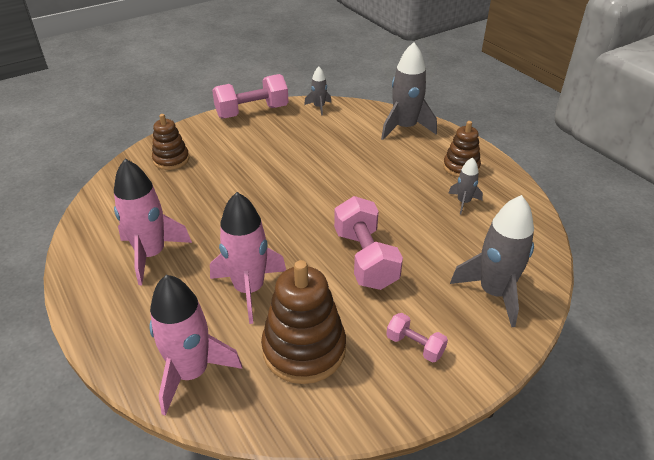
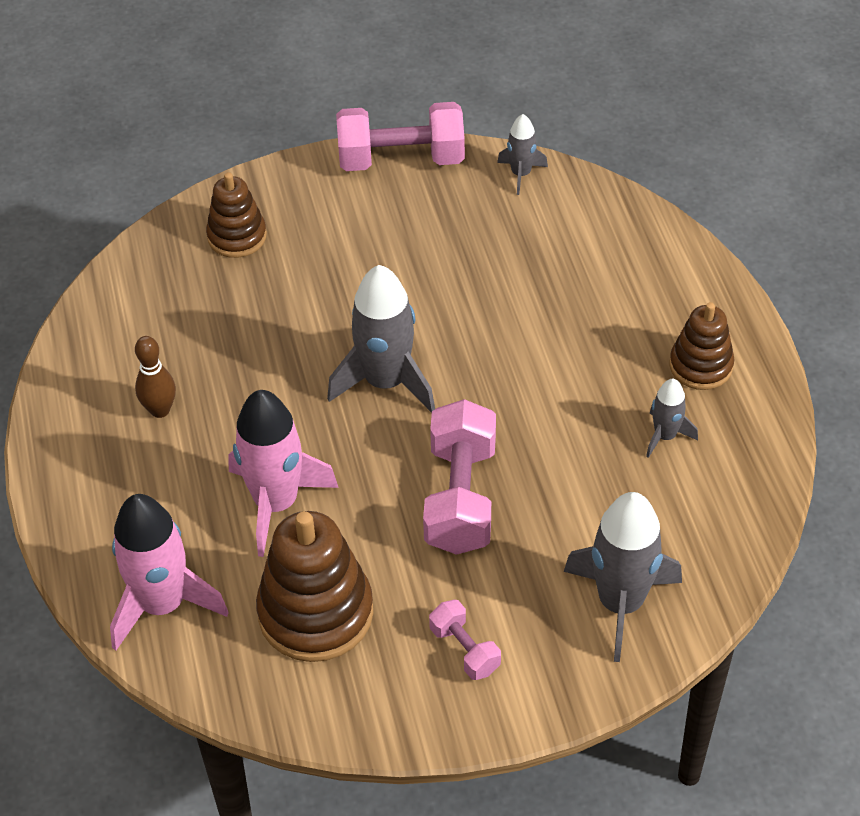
camera: 20 degrees right, 10 degrees up
(151, 254) = (160, 410): pink rocket -> brown bowling pin
(405, 128) = (649, 257): grey rocket -> grey rocket (386, 382)

